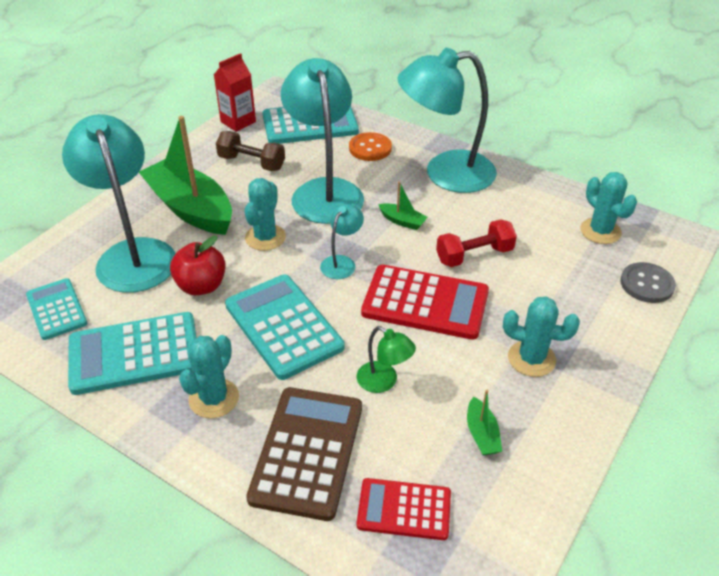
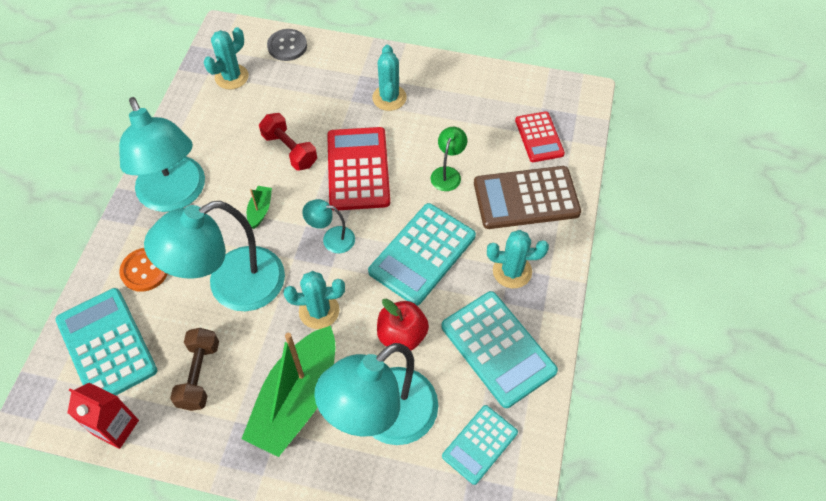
camera: 110 degrees left, 15 degrees up
(482, 434) = (465, 112): green boat -> none

